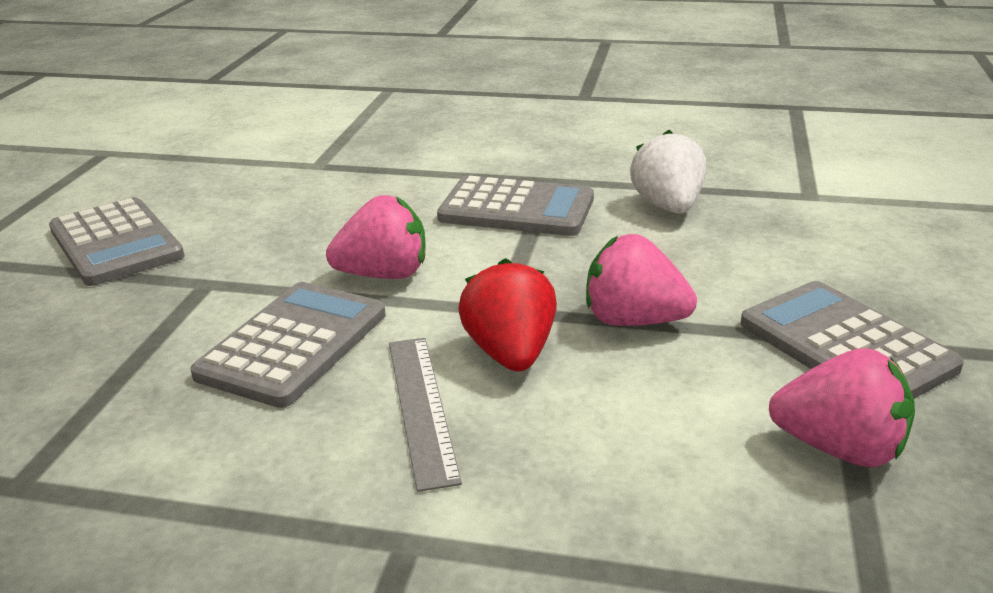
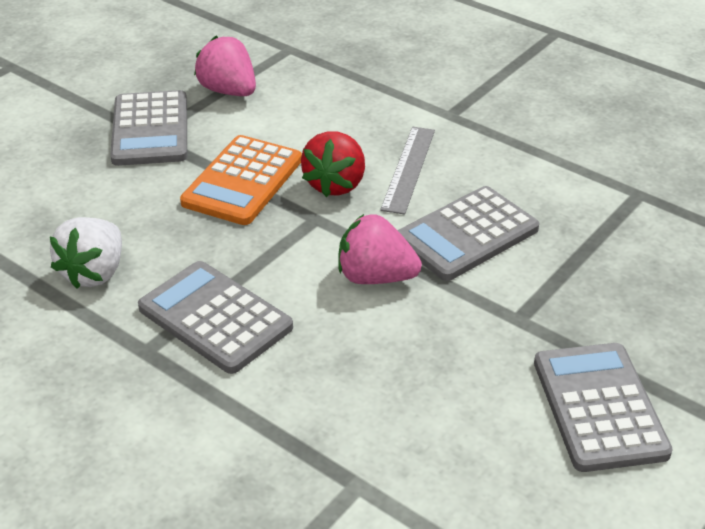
camera: 155 degrees left, 10 degrees up
(633, 320) = (243, 181): pink strawberry -> orange calculator

